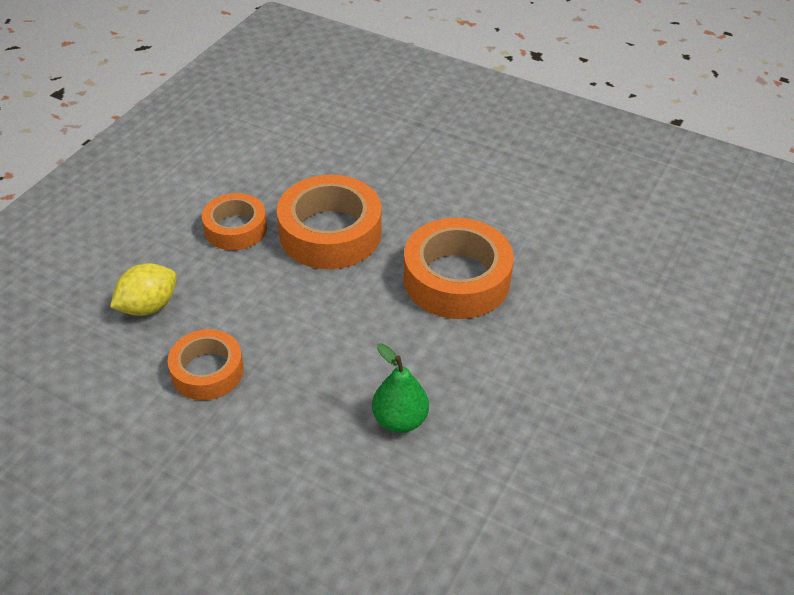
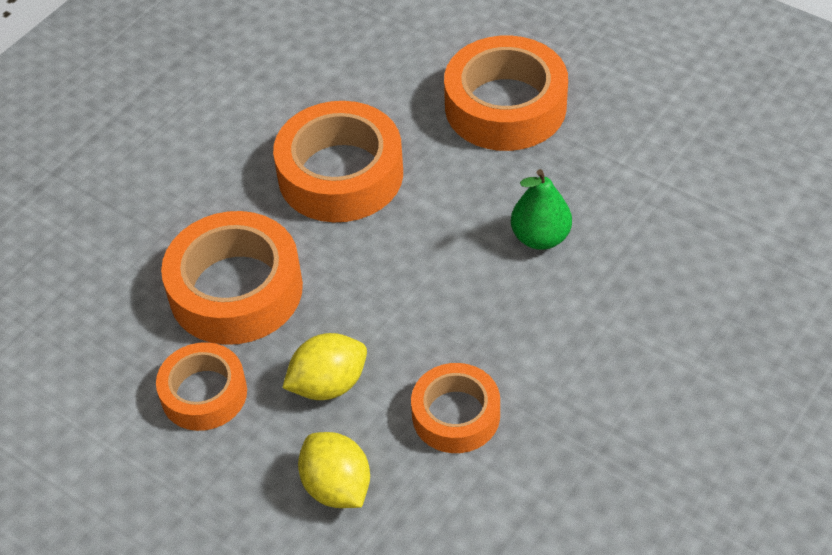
camera: 80 degrees left, 5 degrees up
(240, 293) = (328, 384): none -> yellow lemon
(563, 386) = (505, 106): none -> orange tape

